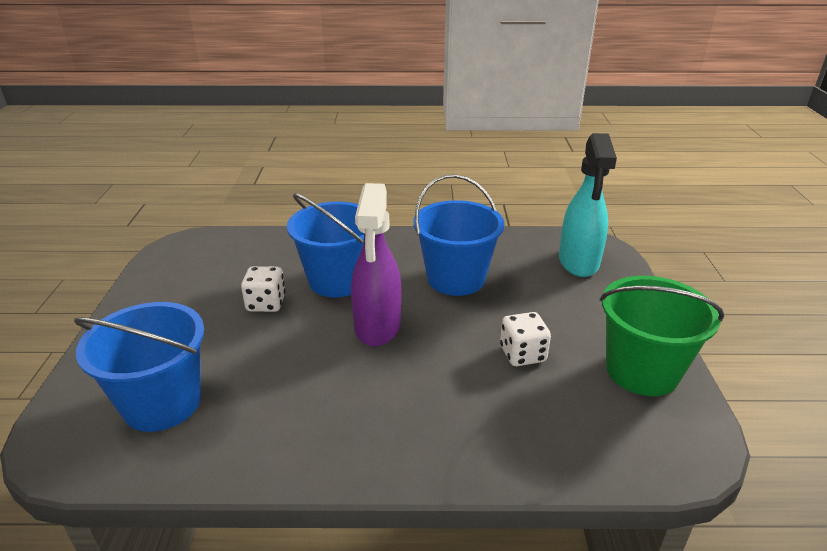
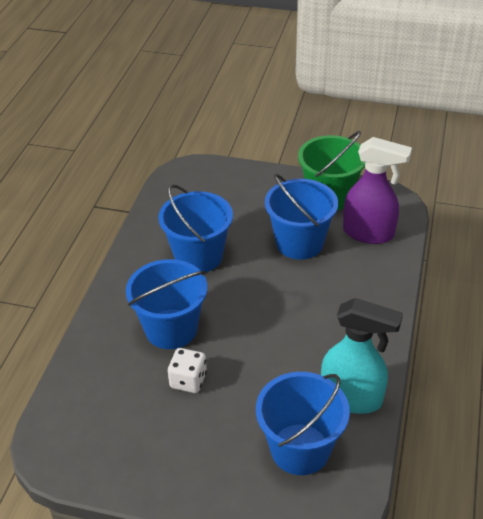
camera: 75 degrees left, 10 degrees up
(377, 327) = (245, 312): purple spray bottle -> purple spray bottle (369, 233)
(522, 354) = (299, 243): white dice -> blue bucket
(578, 262) = (204, 186): turquoise spray bottle -> turquoise spray bottle (352, 398)

